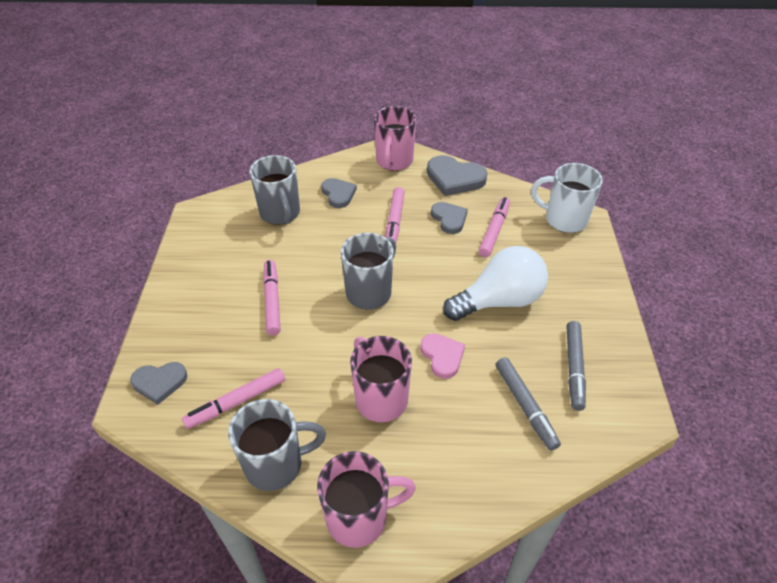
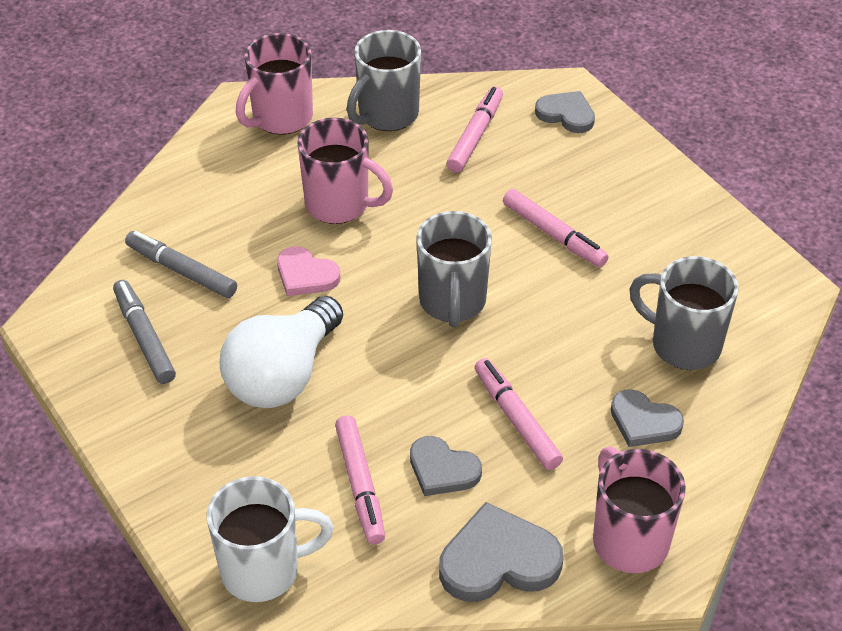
camera: 145 degrees right, 0 degrees up
(159, 382) = (566, 114): grey heart -> grey heart turned 75 degrees clockwise

